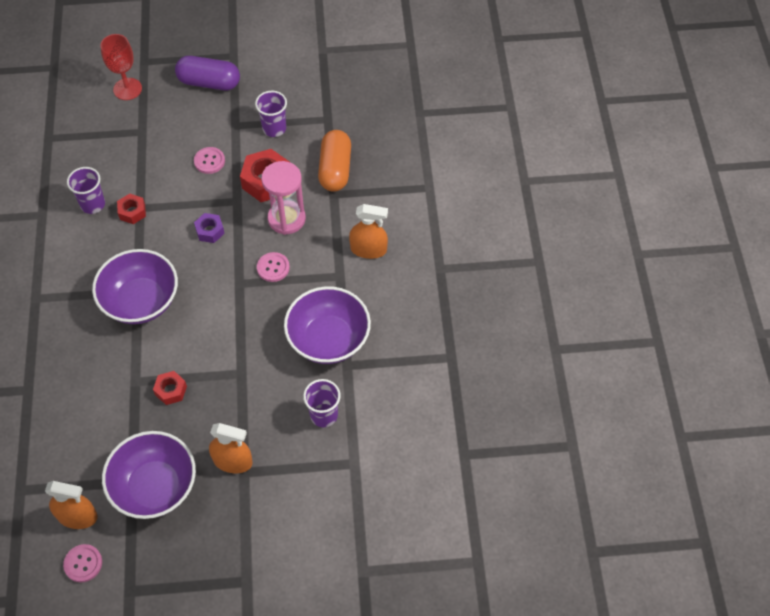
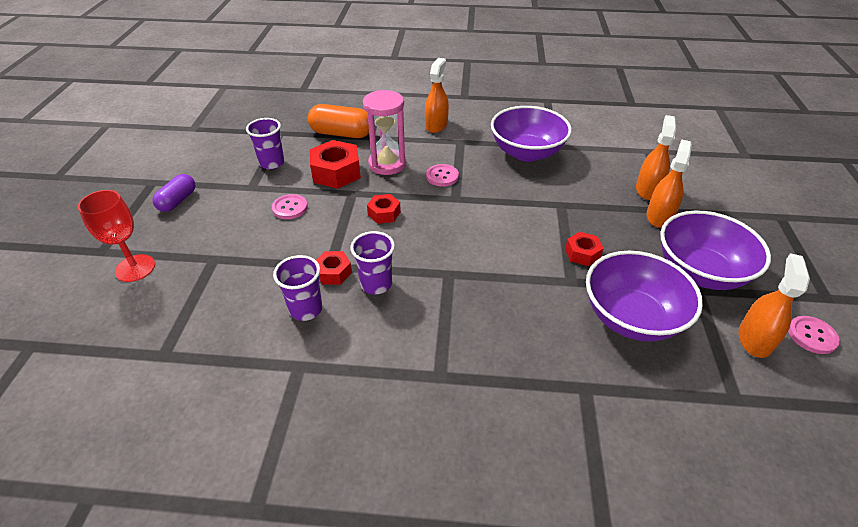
camera: 80 degrees left, 15 degrees down
(141, 301) = (464, 271): purple bowl -> purple bowl (631, 317)
(209, 82) = (178, 201): purple capsule -> purple capsule, size x0.65
(210, 231) = (384, 213): purple nut -> red nut
(277, 455) = (648, 189): none -> orange spray bottle
(324, 415) = (604, 161): purple cup -> purple cup (376, 284)

